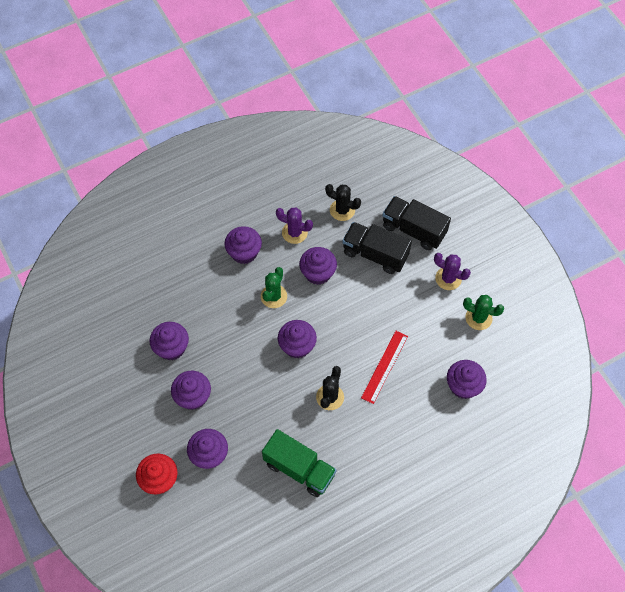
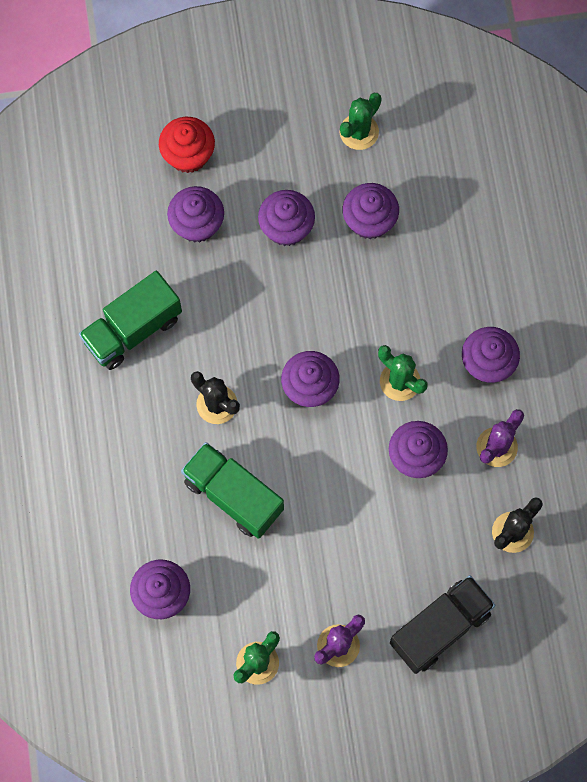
camera: 110 degrees right, 10 degrees up
(109, 374) = (359, 132): none -> green cactus
(375, 254) = (418, 552): black truck -> none
(384, 366) = (233, 495): red ruler -> green truck

